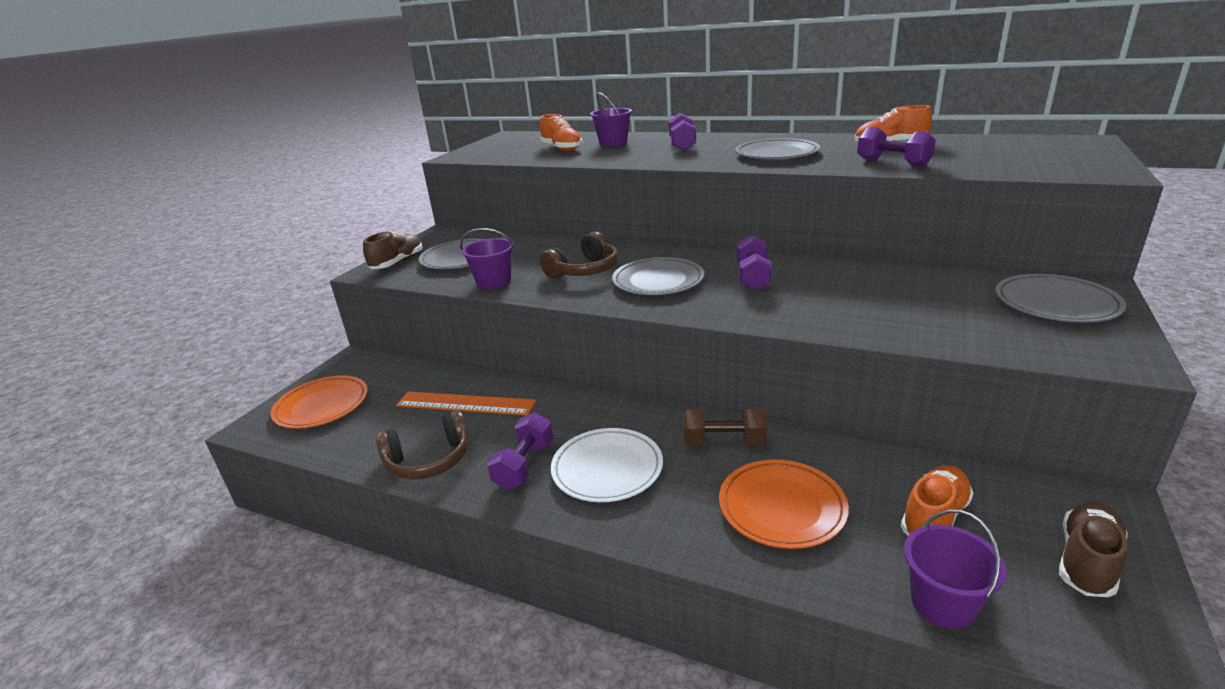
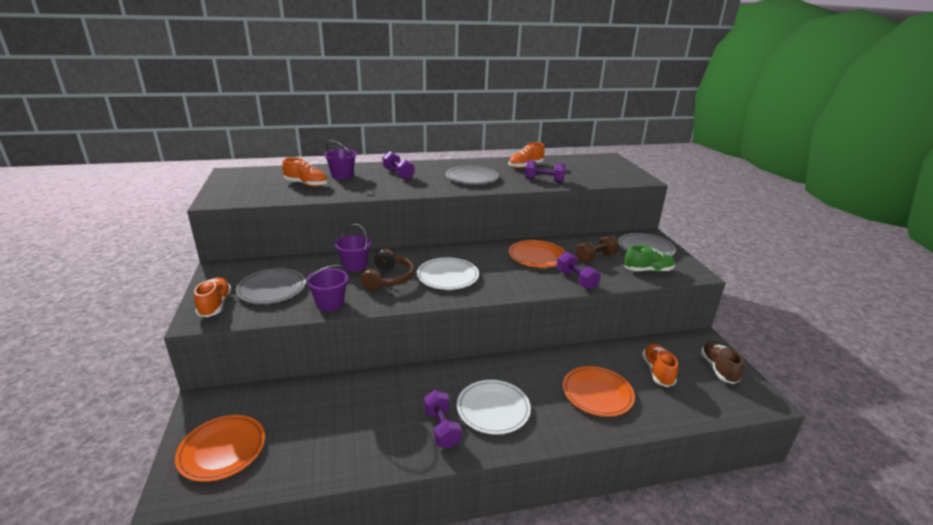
camera: 40 degrees left, 0 degrees up
(397, 263) = (215, 305): brown shoe -> orange shoe
(429, 460) = (371, 453): brown headphones -> none
(465, 403) = (350, 402): orange ruler -> none
(658, 281) = (447, 276): grey plate -> white plate
(724, 442) = (537, 368): brown dumbbell -> brown dumbbell (595, 258)
(753, 277) = (499, 262): purple dumbbell -> purple dumbbell (576, 280)
(821, 280) = (537, 256): none -> orange plate
(942, 603) = (693, 410): purple bucket -> purple bucket (355, 265)
(1014, 336) = (648, 270): none -> green shoe

